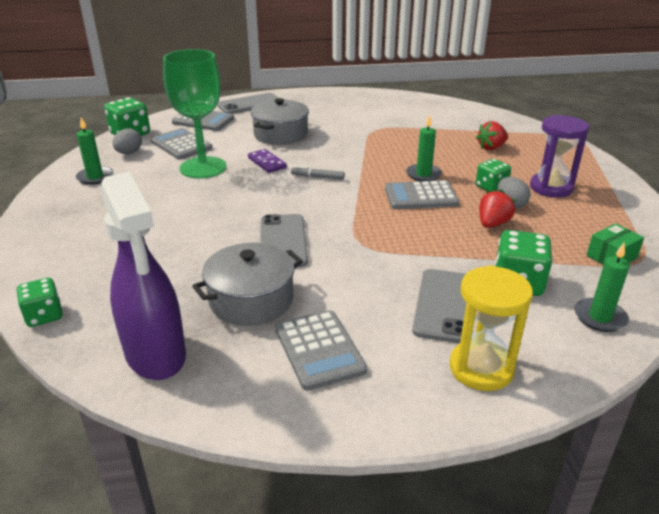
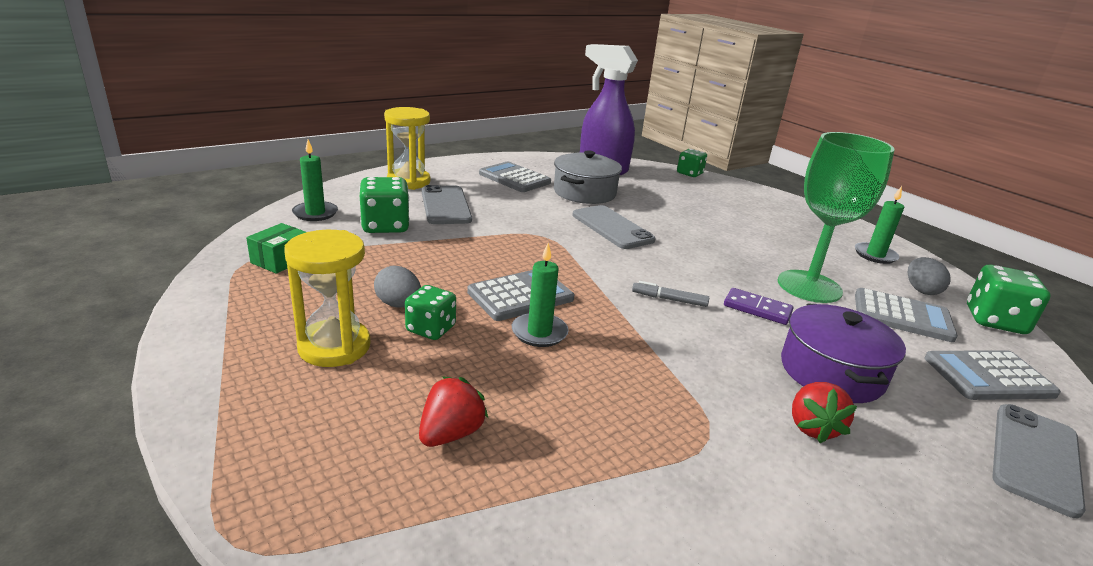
camera: 150 degrees right, 5 degrees down
(281, 134) = (831, 372): grey pot -> purple pot
(317, 177) = (669, 299): grey marker -> grey marker turned 150 degrees counterclockwise
(492, 224) = (418, 275): red strawberry -> red strawberry (812, 427)
(551, 188) = (334, 347): purple hourglass -> yellow hourglass

